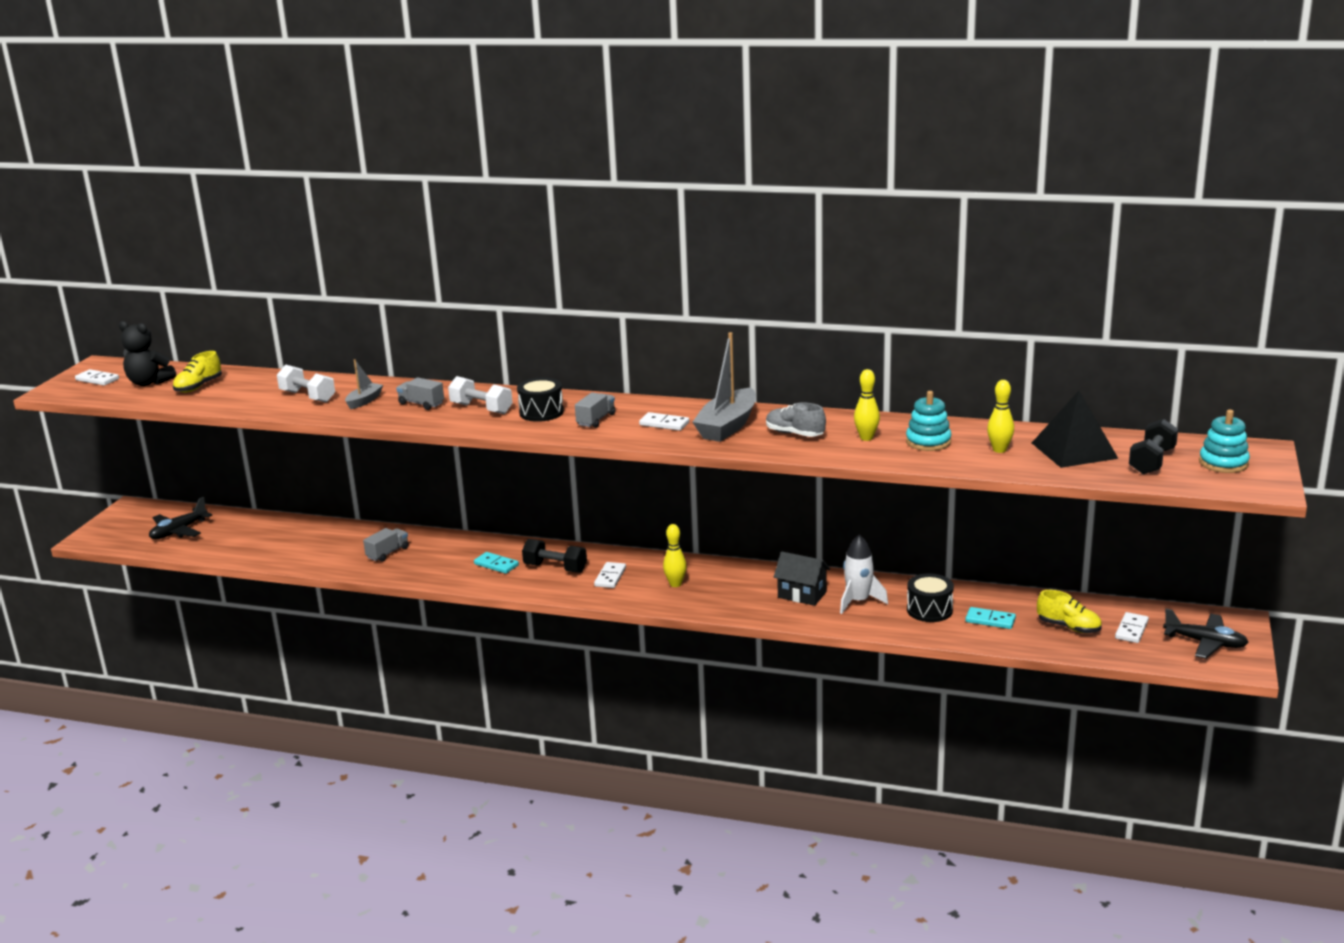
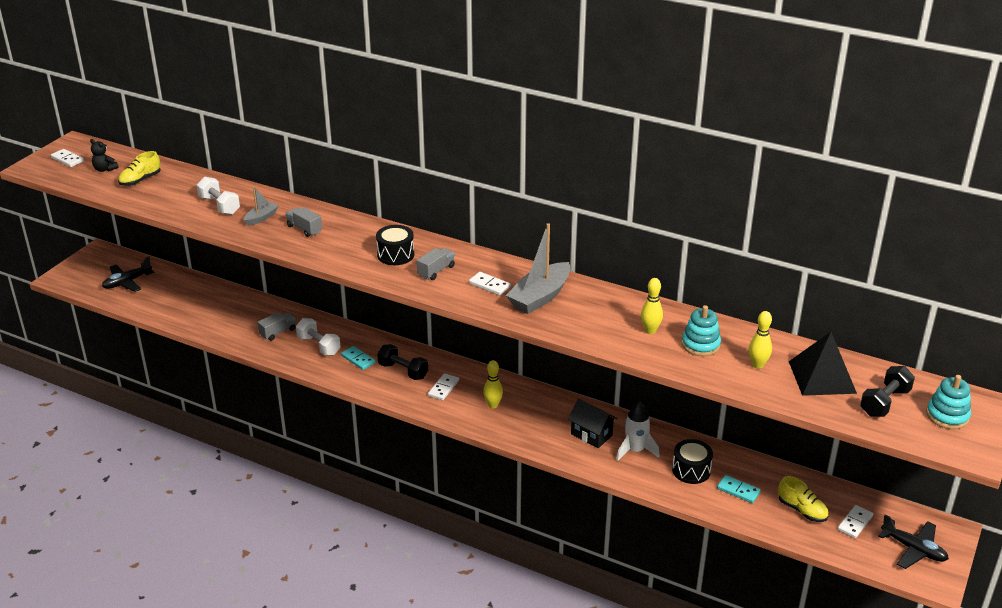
camera: 10 degrees right, 10 degrees up
(149, 382) = (105, 169): black teddy bear -> black teddy bear, size x0.63
(481, 409) = (349, 242): white dumbbell -> white dumbbell (319, 345)
(794, 434) = (592, 316): grey shoe -> none

